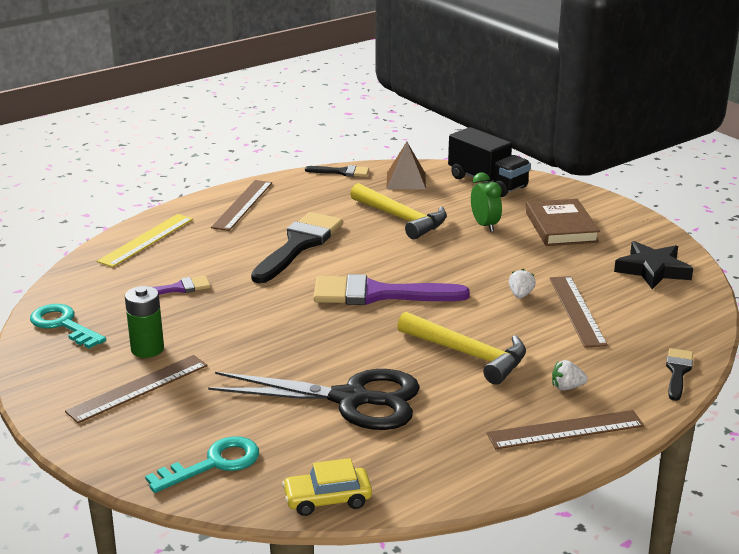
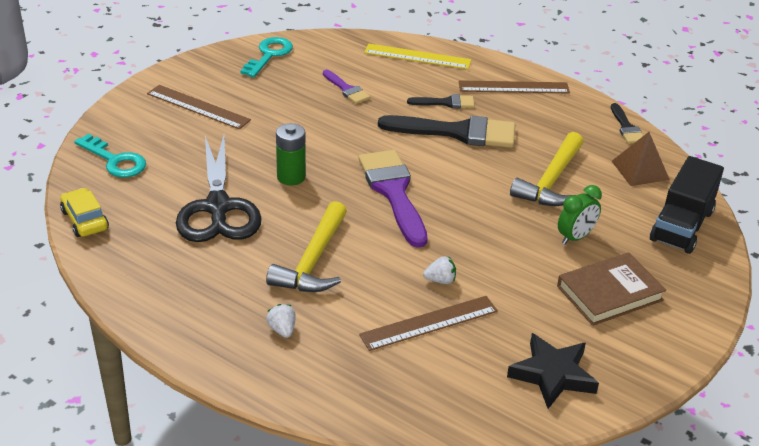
camera: 70 degrees right, 10 degrees up
(147, 349) = (251, 98): green battery -> green battery (291, 177)
(565, 430) = (212, 335): brown ruler -> none
(678, 372) = (341, 407): black brush -> black brush (446, 103)

